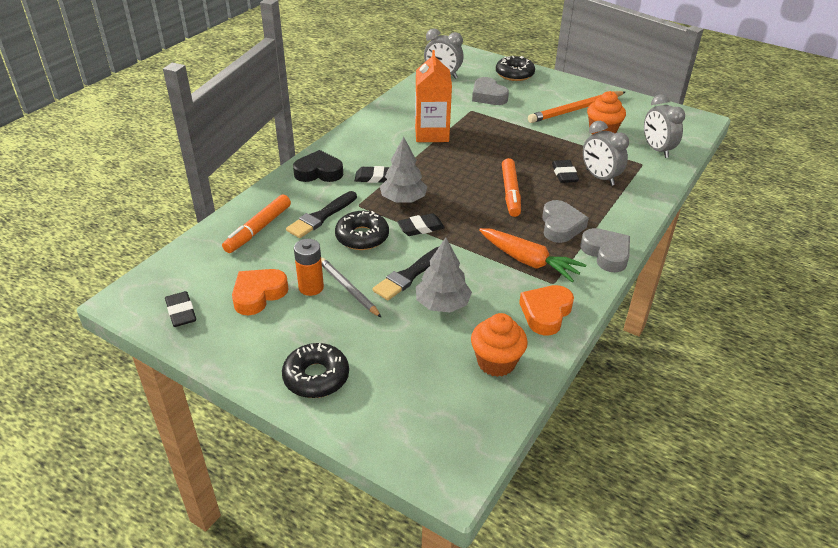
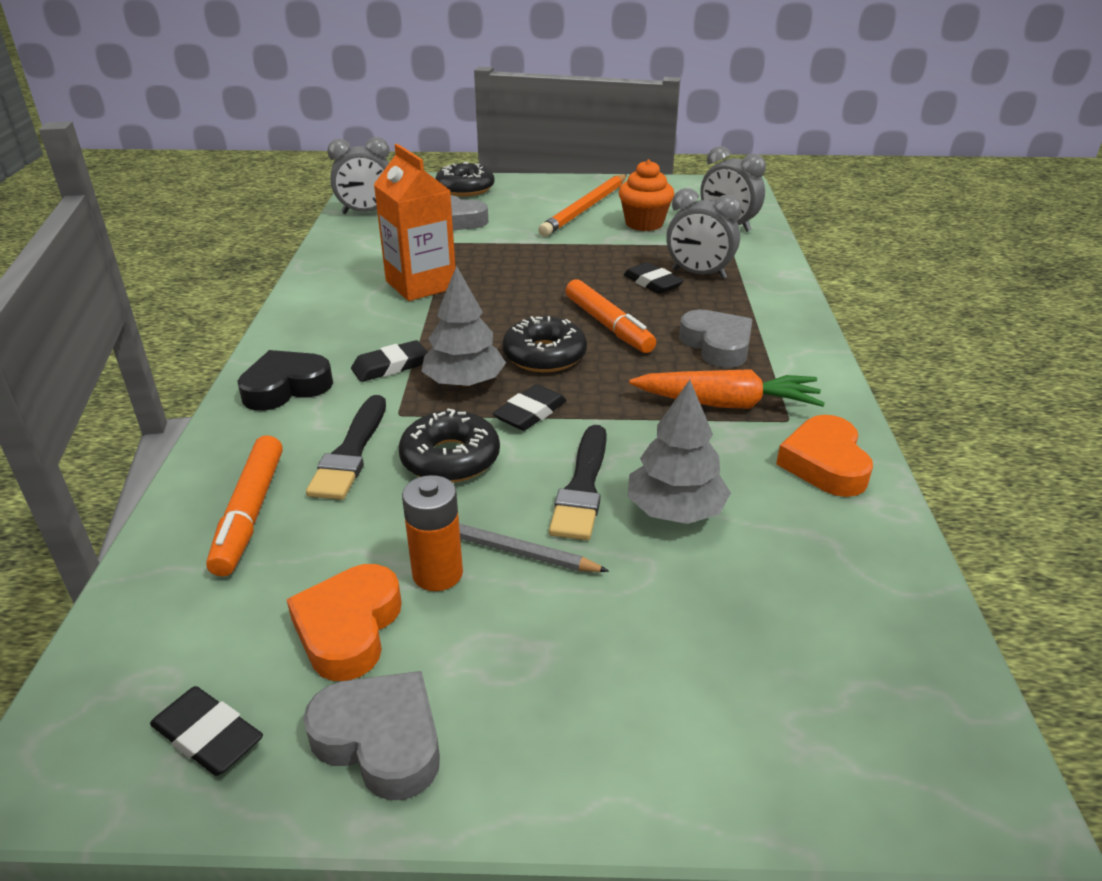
camera: 30 degrees left, 5 degrees down
(316, 377) = (595, 732): black donut -> black donut (544, 355)
(496, 362) = (841, 564): orange cupcake -> none
(606, 253) = (808, 359): grey heart -> grey heart (381, 740)

